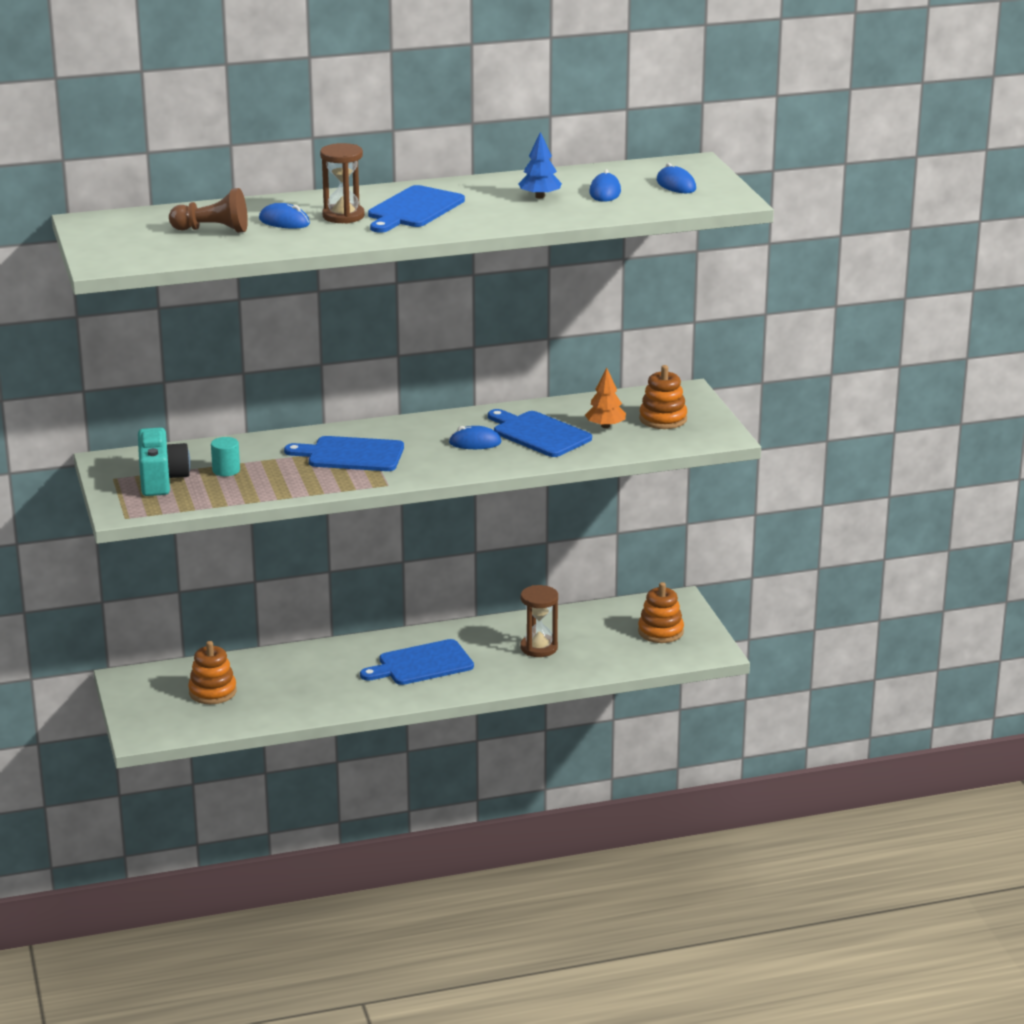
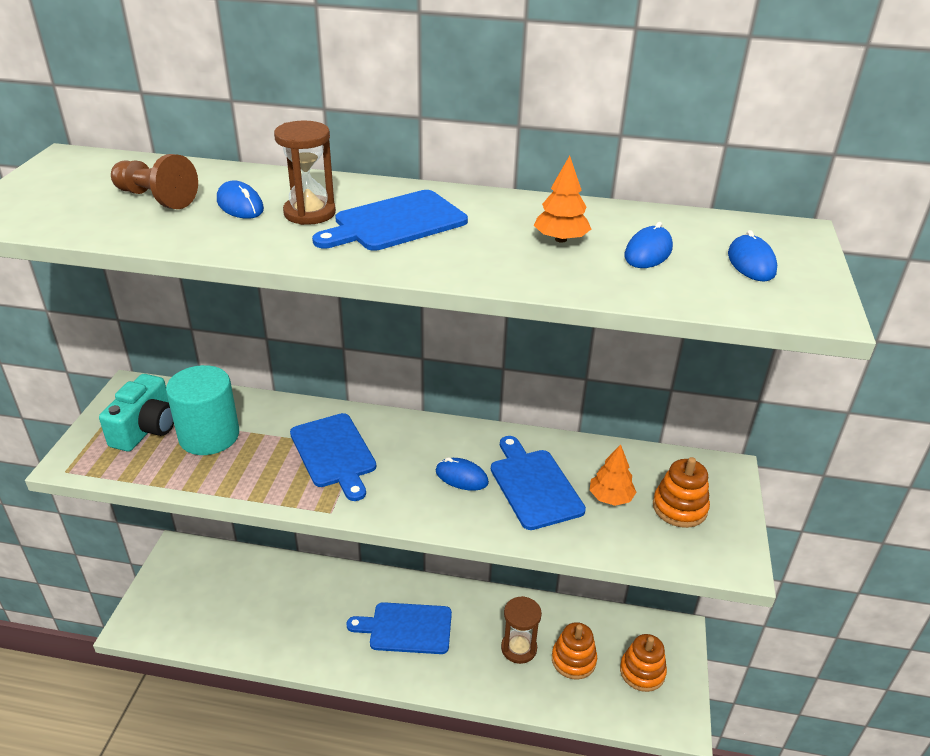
camera: 25 degrees right, 10 degrees up
(212, 692) = (223, 594): orange stacking toy -> orange stacking toy (573, 660)
(226, 470) = (209, 436): turquoise cylinder -> turquoise cylinder, size x2.14
(351, 455) = (334, 453): blue cutting board -> blue cutting board turned 150 degrees counterclockwise
(539, 196) = (560, 239): blue tree -> orange tree

